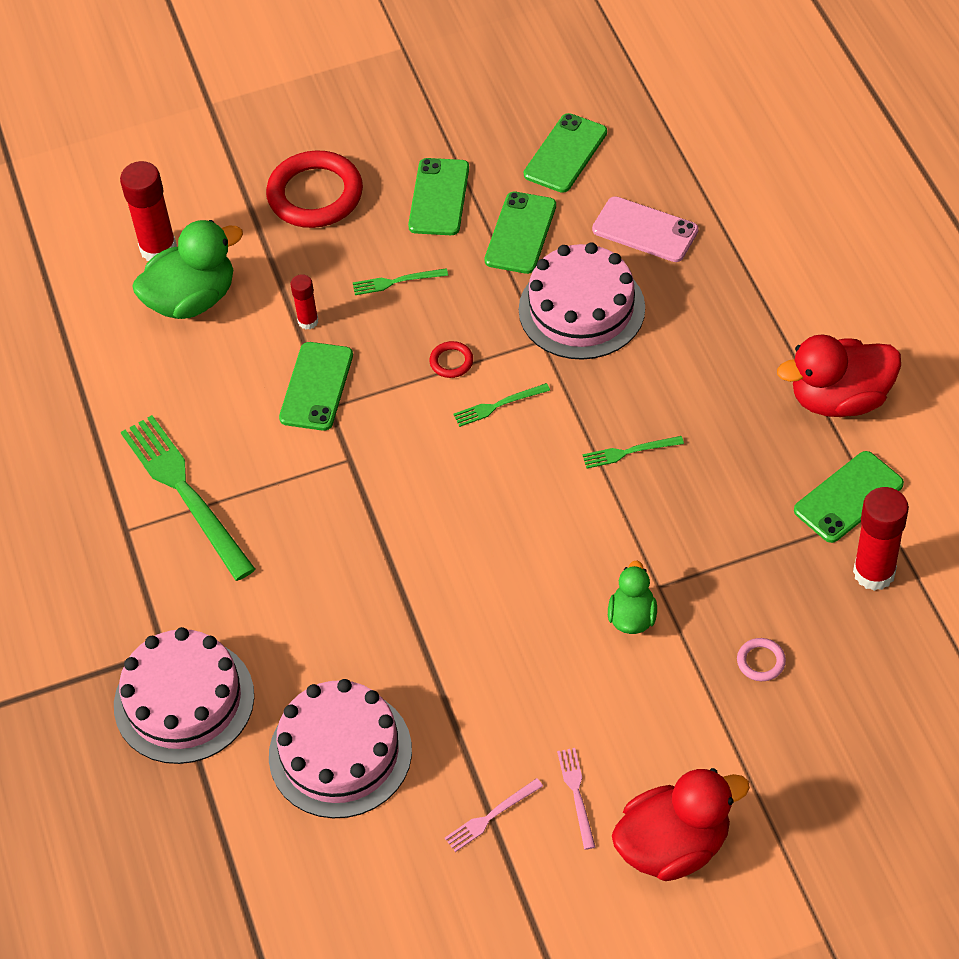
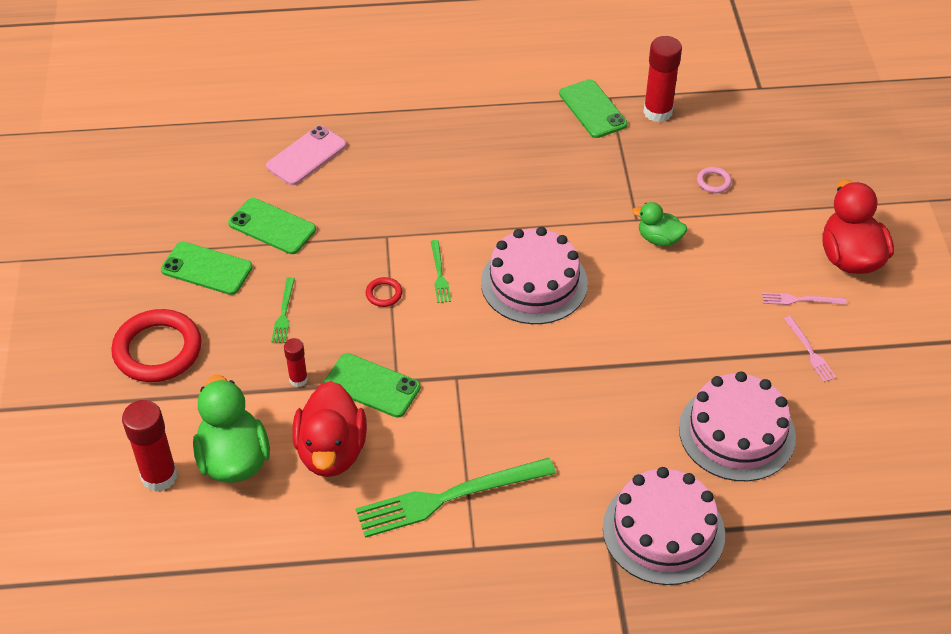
camera: 80 degrees left, 5 degrees down
(565, 153) = (203, 183): green phone -> none
(581, 309) = (366, 207): pink cake -> pink cake (534, 283)
(629, 452) = (513, 209): green fork -> none
(839, 399) = (508, 93): red duck -> red duck (331, 451)

